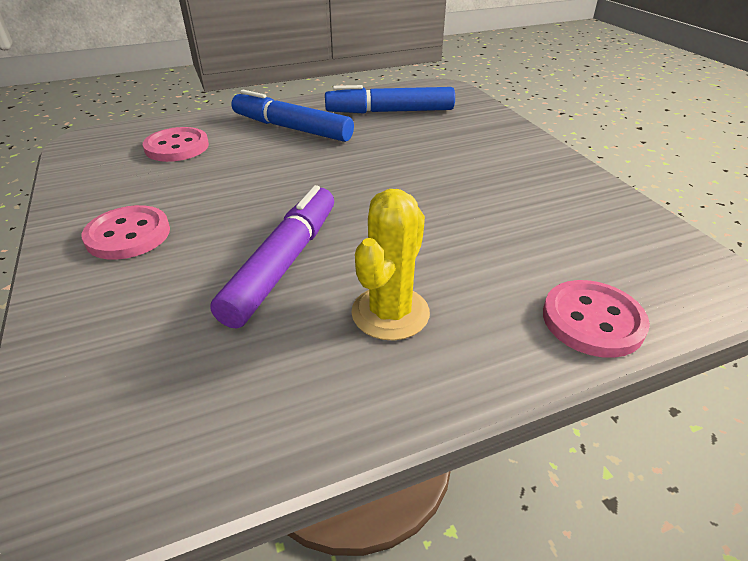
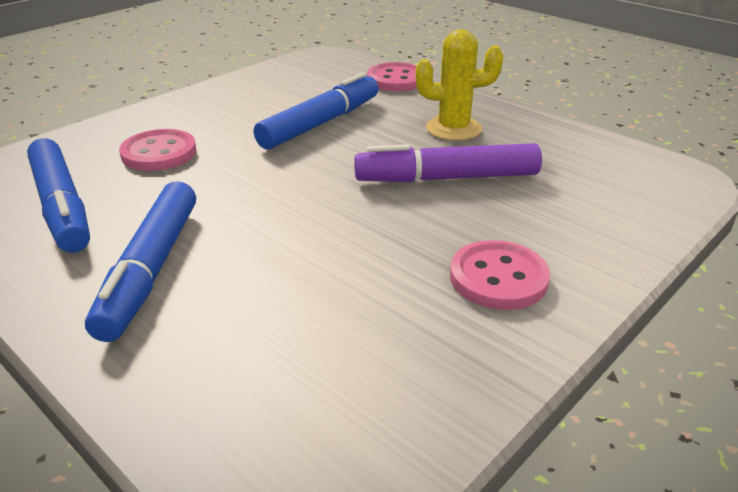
camera: 115 degrees left, 5 degrees down
(177, 147) = (271, 358): pink button -> pink button (159, 153)
(463, 223) = (321, 123): none -> blue marker

